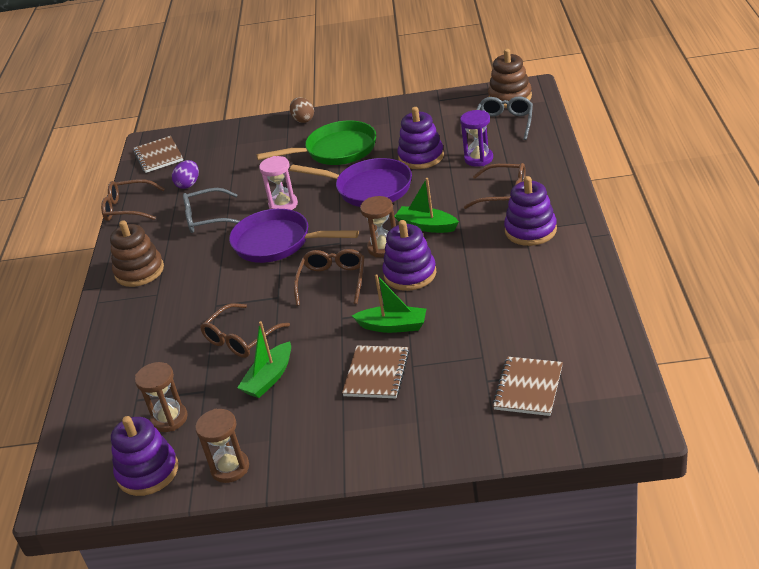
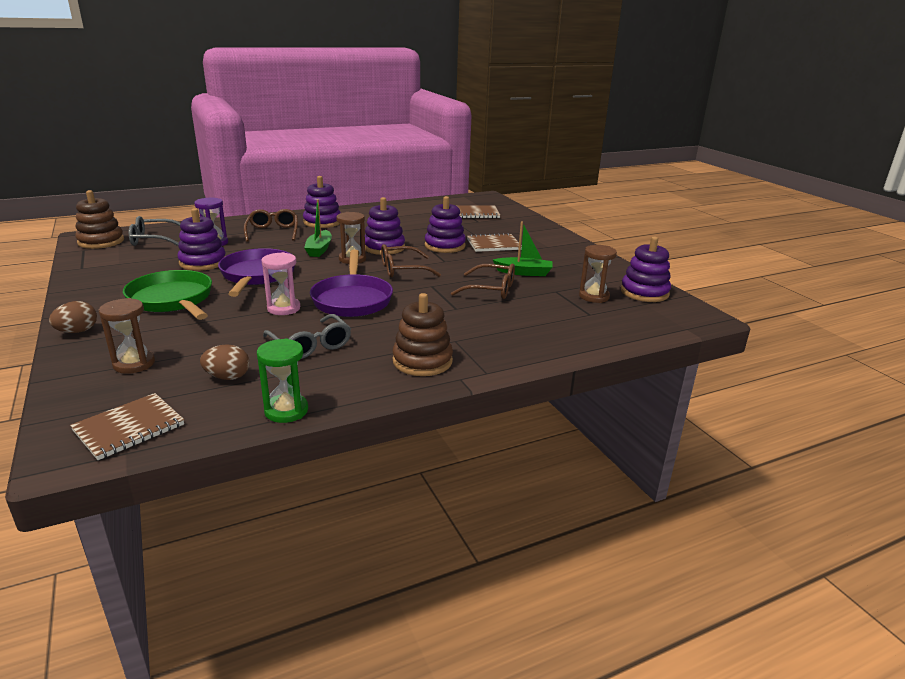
camera: 120 degrees left, 10 degrees down
(128, 208) = (286, 411): brown glasses -> green hourglass
(188, 184) = (228, 377): purple egg -> brown egg
(230, 468) = (610, 269): brown hourglass -> brown hourglass (134, 364)
(393, 326) = (445, 246): green boat -> purple stacking toy

